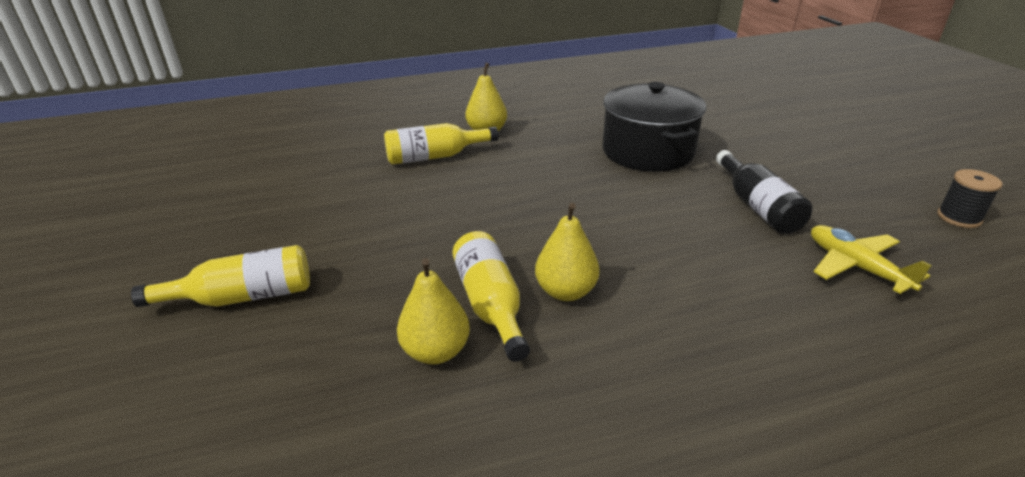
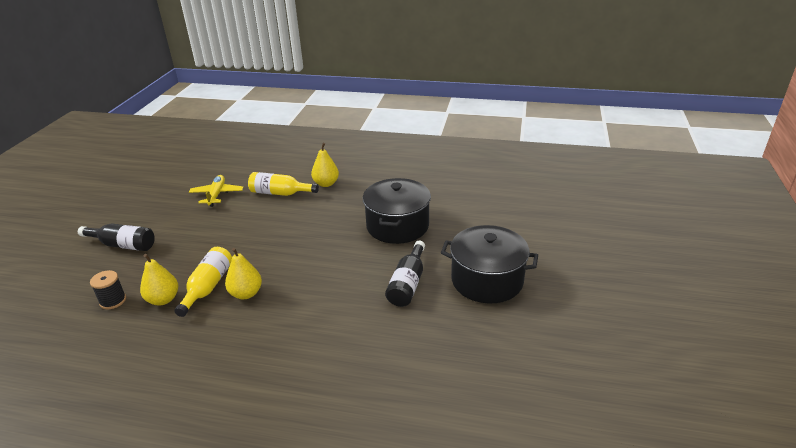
camera: 30 degrees right, 0 degrees up
(243, 297) = (123, 245): yellow bottle -> black bottle
(832, 175) = (487, 280): none -> black pot
(856, 267) = (405, 339): yellow plane -> yellow plane (217, 195)
(959, 218) = (521, 337): black spool -> black spool (113, 301)

